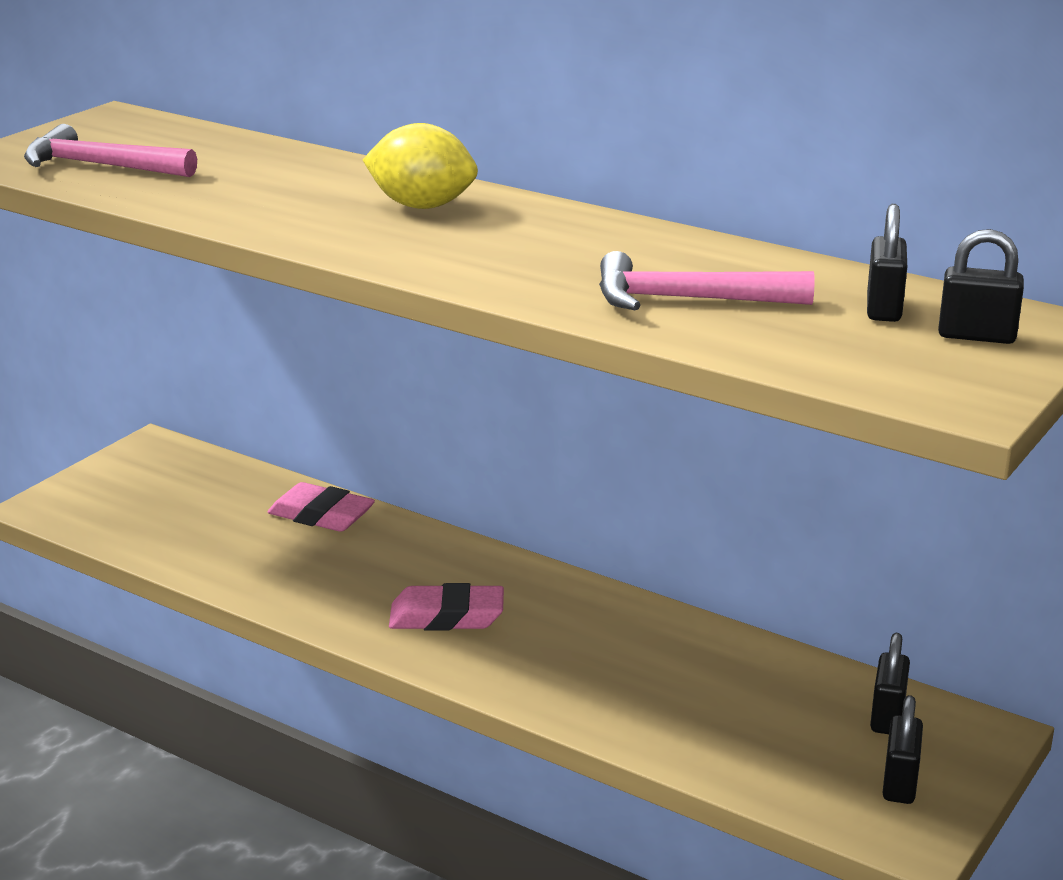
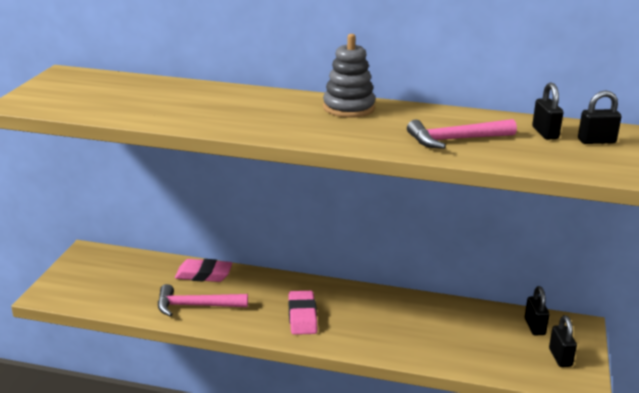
camera: 20 degrees left, 0 degrees up
(101, 166) = (86, 102): pink hammer -> pink hammer (196, 306)
(422, 206) = (281, 106): yellow lemon -> none
(447, 616) = (302, 316): pink eraser -> pink eraser turned 75 degrees counterclockwise
(543, 222) = (348, 108): none -> grey stacking toy

